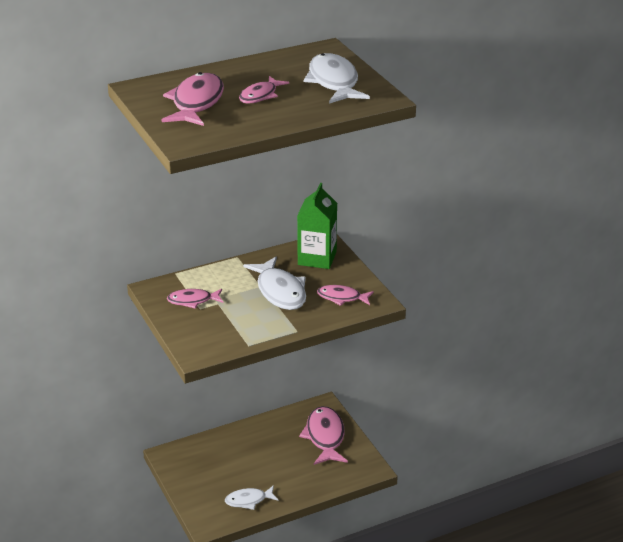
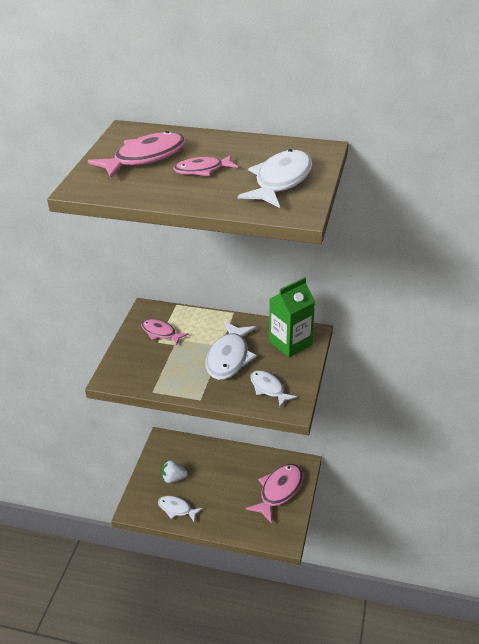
camera: 40 degrees right, 5 degrees up
(217, 479) = (173, 478): none -> white strawberry
(342, 298) = (268, 388): pink fish -> white fish

